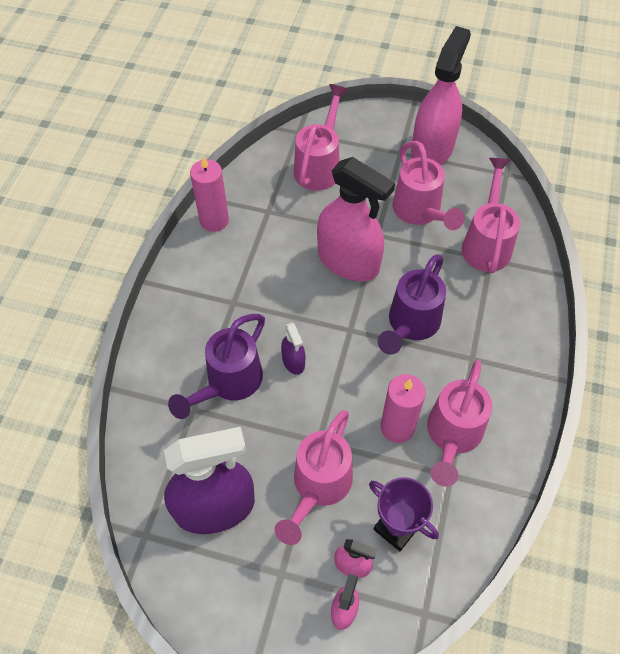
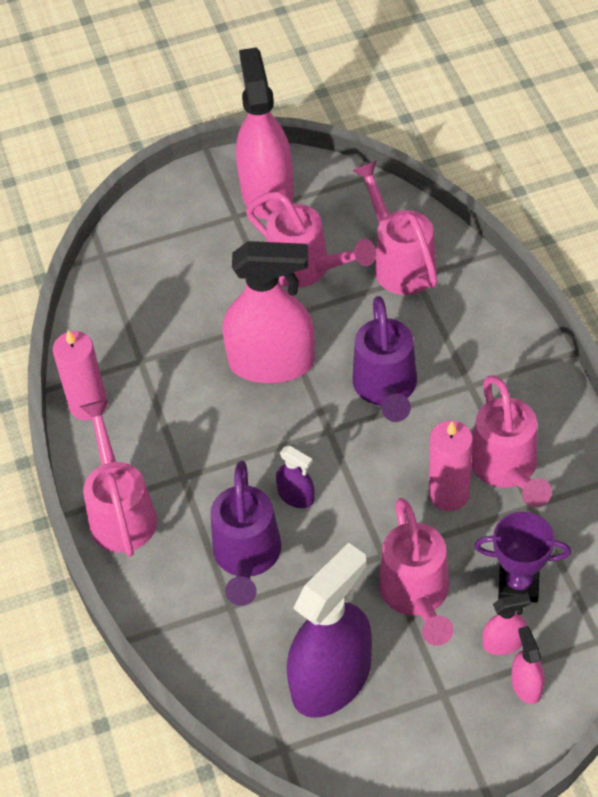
camera: 30 degrees left, 5 degrees down
(320, 165) = (158, 279): pink watering can -> pink watering can (120, 511)

